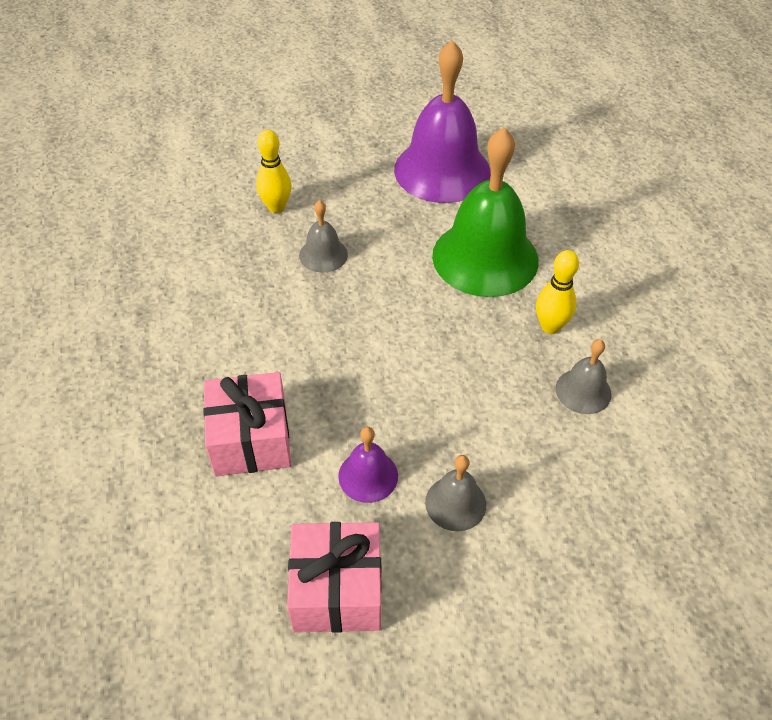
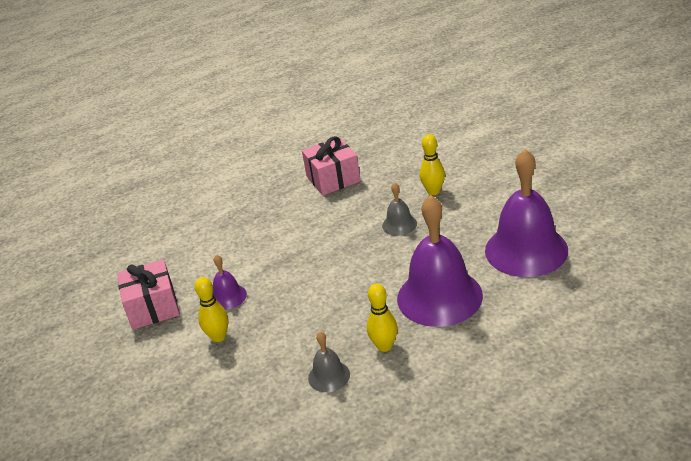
camera: 80 degrees right, 15 degrees down
(251, 439) = (240, 246): pink gift -> pink gift (333, 179)
(455, 503) = (218, 337): grey bell -> yellow bowling pin
(485, 257) = (439, 297): green bell -> purple bell

